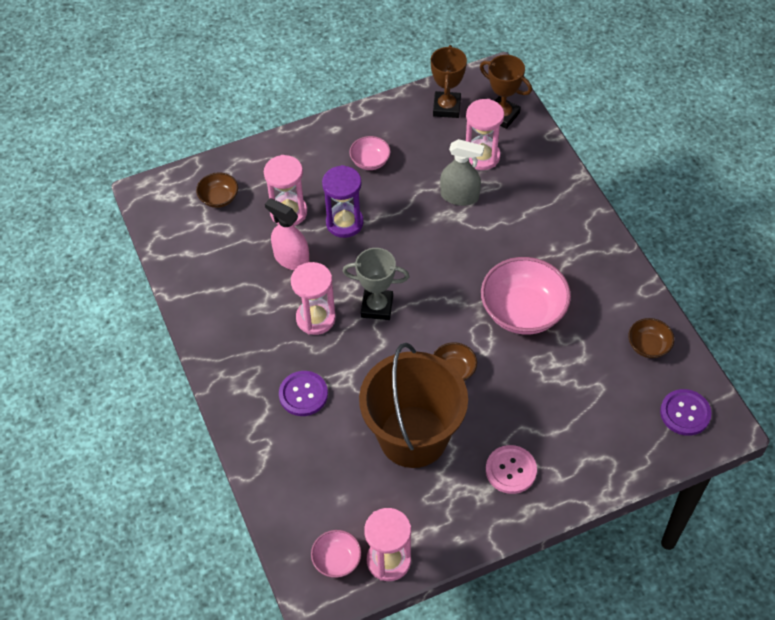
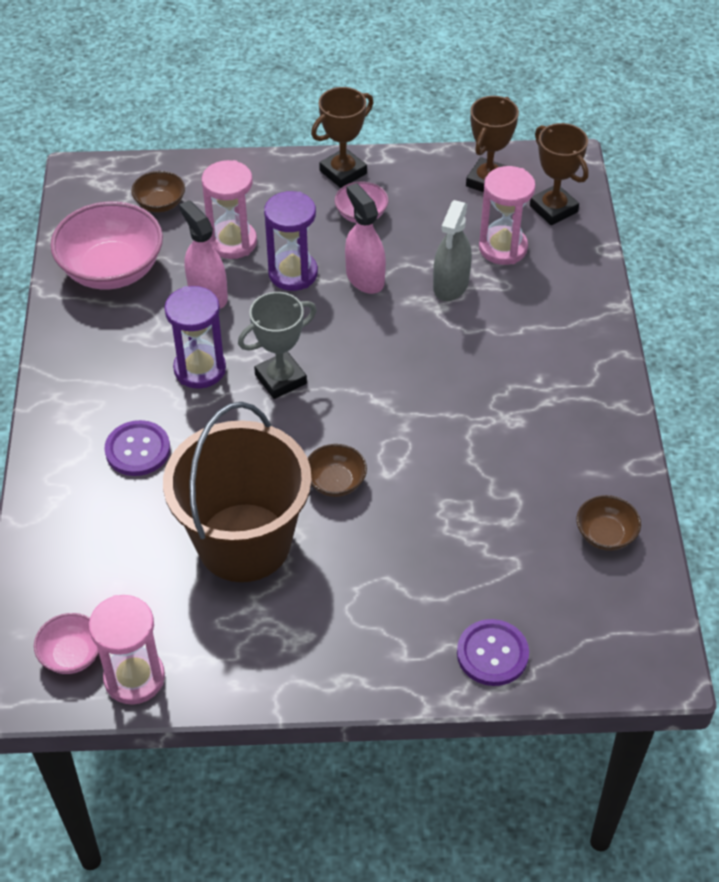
camera: 20 degrees right, 5 degrees down
(315, 318) = (200, 369): pink hourglass -> purple hourglass
(340, 132) = (343, 172): none -> brown trophy
(377, 307) = (280, 379): grey trophy -> grey trophy turned 60 degrees counterclockwise
(397, 210) = (365, 278): none -> pink spray bottle
(459, 196) = (451, 285): grey spray bottle -> grey spray bottle turned 75 degrees clockwise
(511, 470) = (345, 624): pink button -> none
(523, 311) = (461, 441): pink bowl -> pink bowl (112, 269)
(685, 413) = (613, 633): purple button -> purple button (492, 654)

